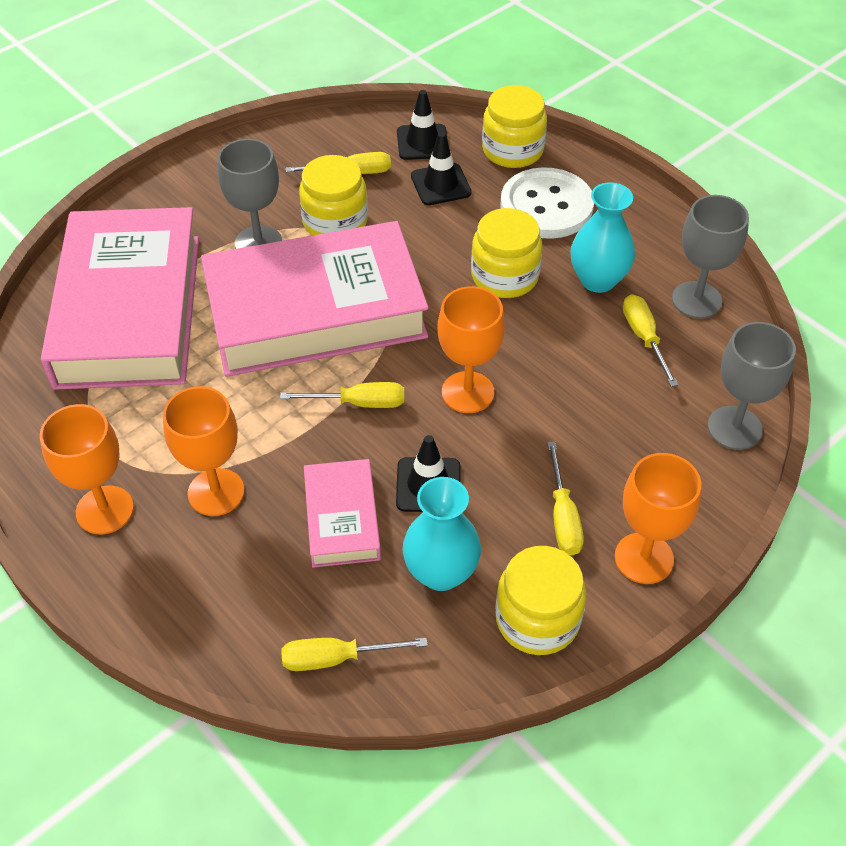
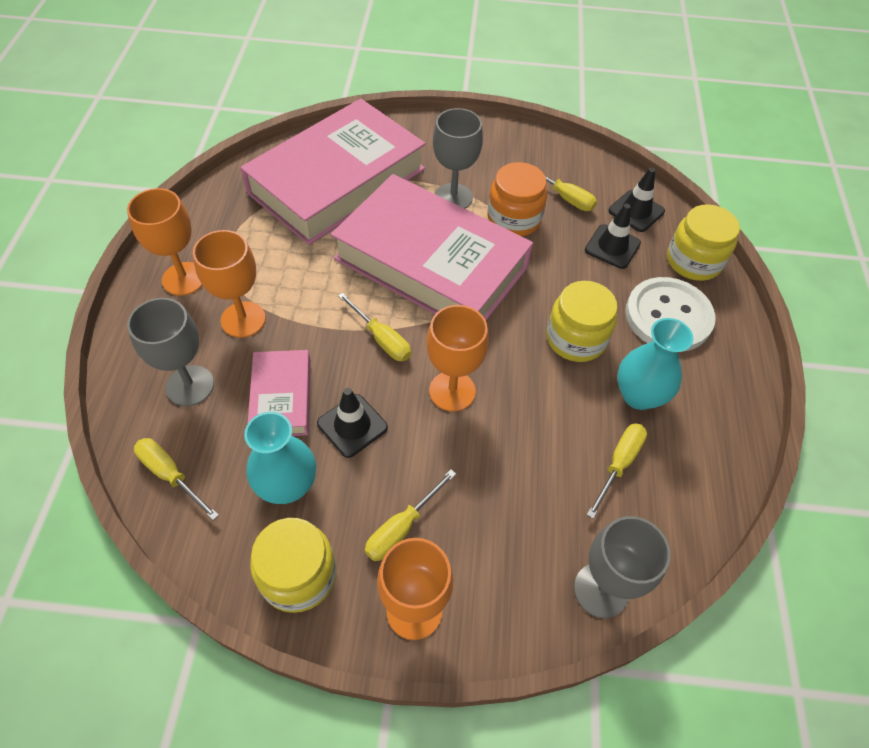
camera: 45 degrees right, 5 degrees up
(335, 222) = (514, 219): yellow jar -> orange jar
(342, 518) = (281, 397): pink book -> pink book turned 45 degrees counterclockwise
(696, 300) = (696, 473): grey goblet -> grey goblet (190, 385)

